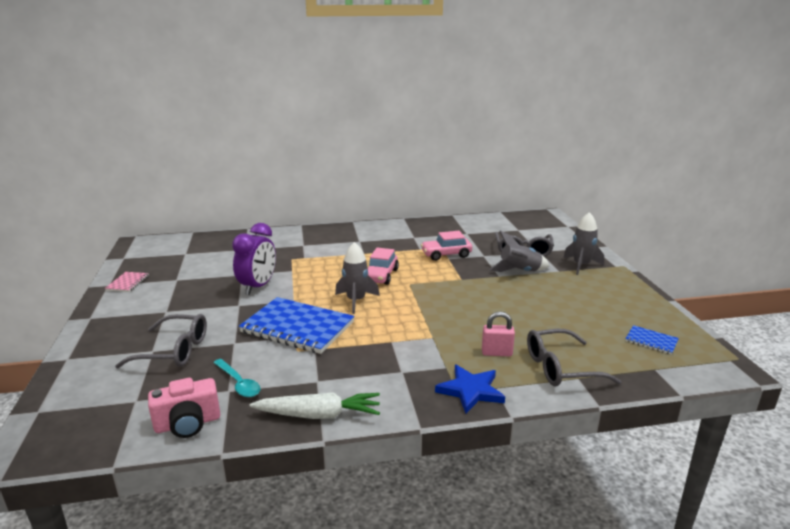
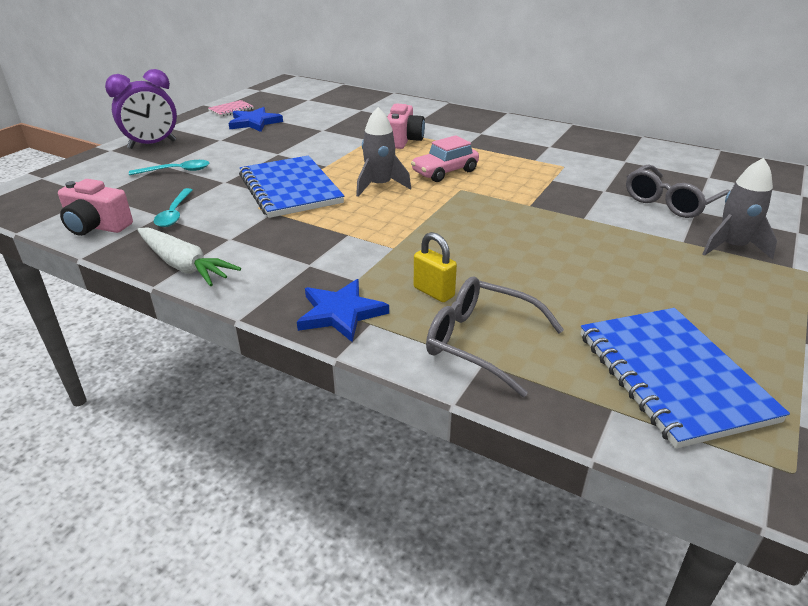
camera: 40 degrees right, 10 degrees up
(171, 287) = (254, 122): none -> blue star
(174, 351) = (176, 171): grey glasses -> turquoise spoon
(258, 287) = (317, 144): purple clock -> purple clock (152, 145)
(317, 263) = (403, 140): none -> pink camera
(446, 255) = (556, 175): pink car -> none
(496, 353) = (434, 292): pink padlock -> yellow padlock
(519, 271) = (622, 222): grey rocket -> none
(651, 341) = (672, 376): blue notebook -> blue notebook, size x2.22

